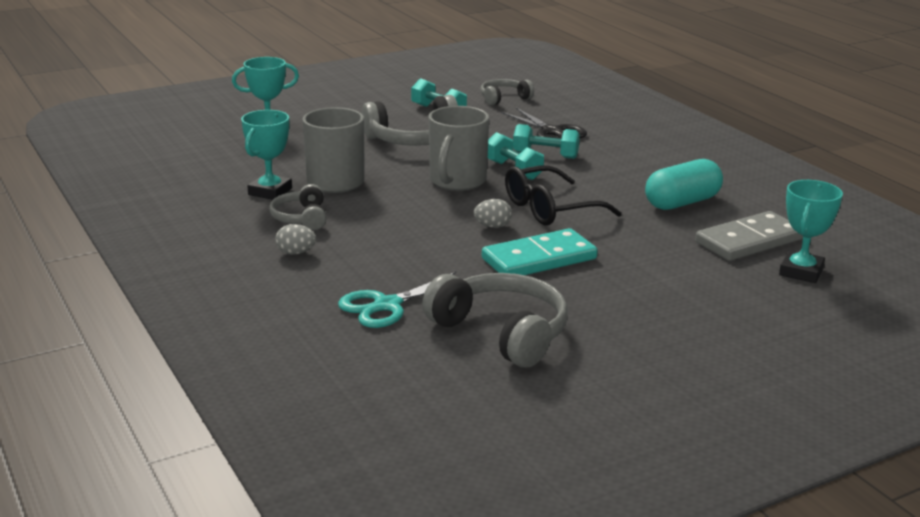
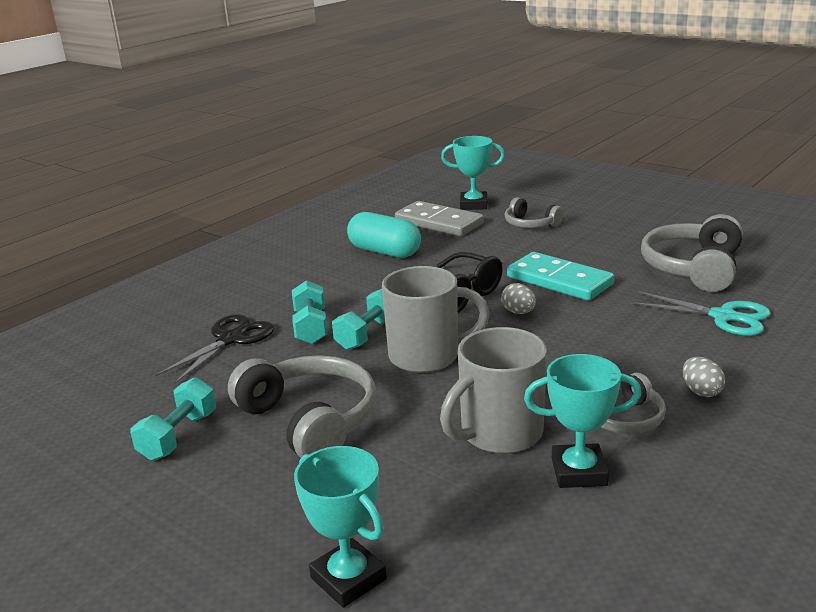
camera: 110 degrees left, 0 degrees up
(504, 98) = (105, 399): grey headphones -> grey headphones (530, 224)

